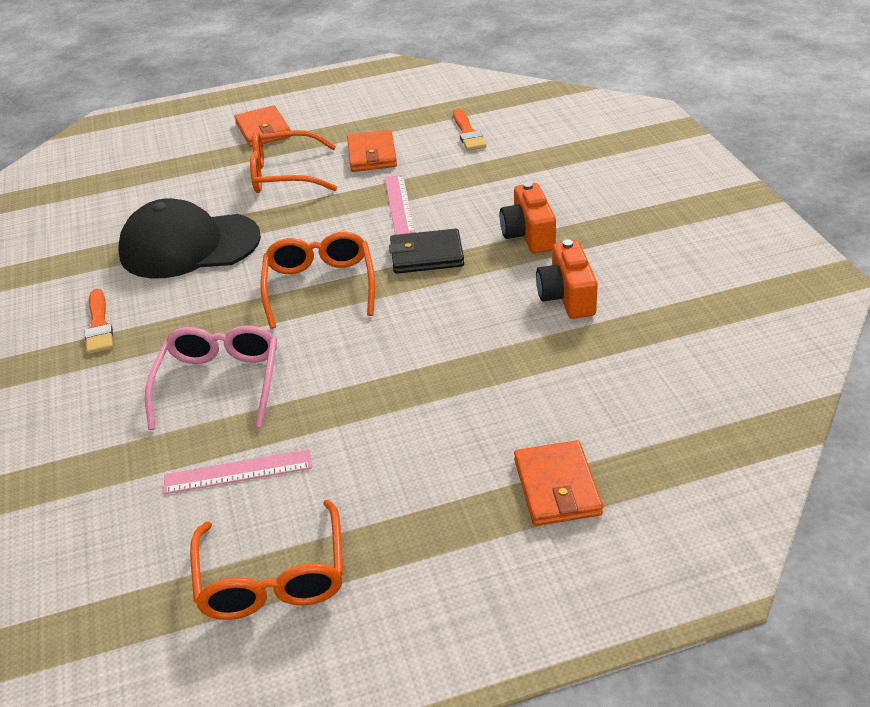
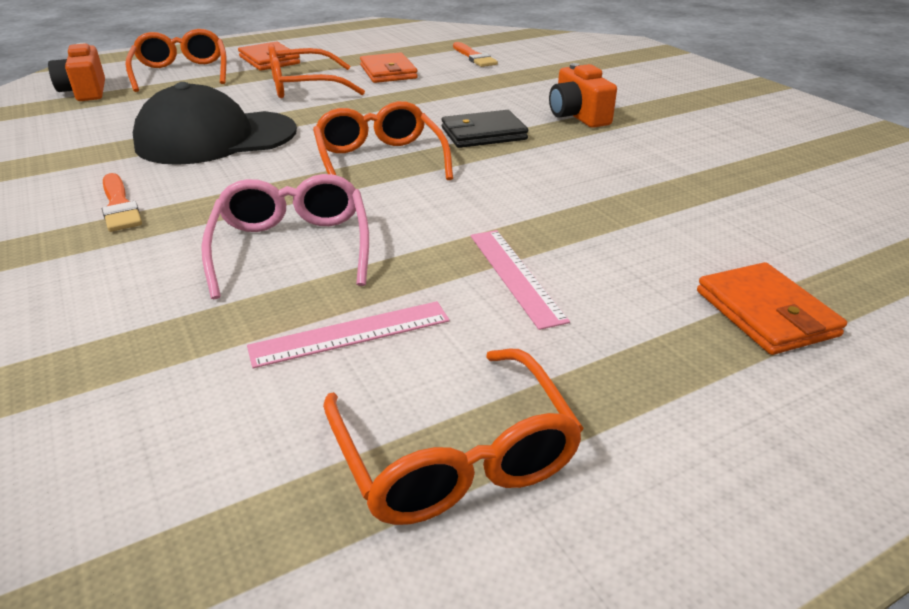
camera: 15 degrees left, 5 degrees down
(178, 147) = (182, 73): none -> orange glasses
(399, 204) = (434, 101): pink ruler -> pink ruler (515, 276)
(567, 297) = (649, 156): orange camera -> orange camera (85, 91)

